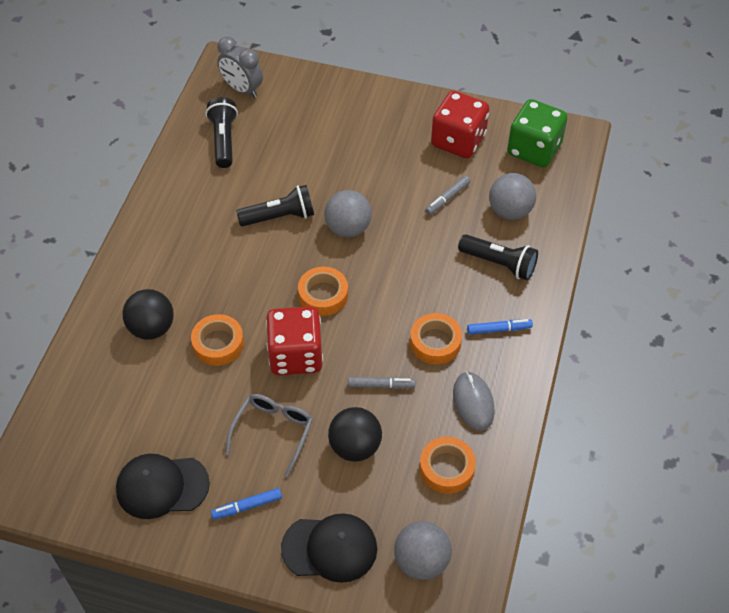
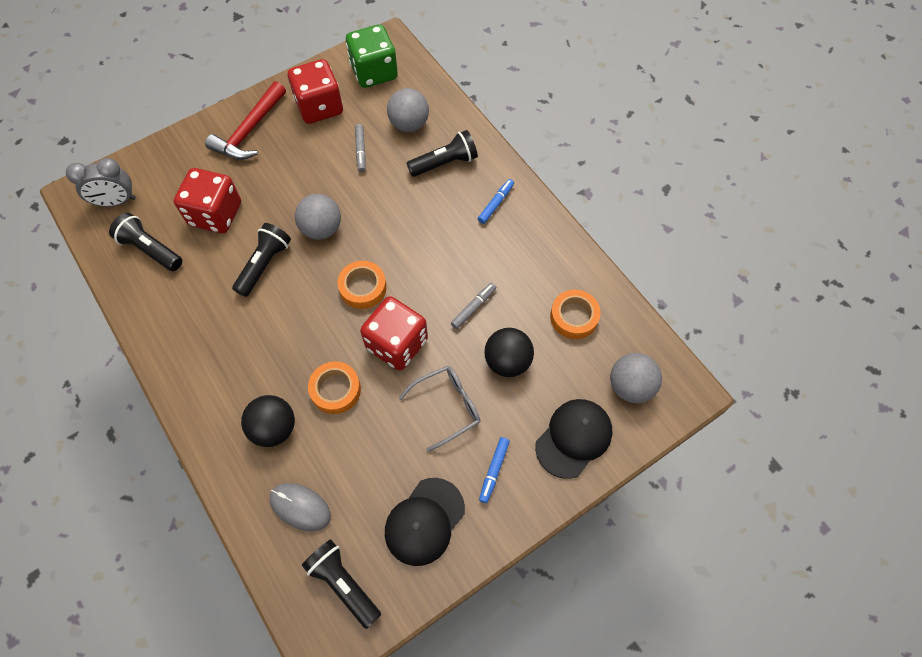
camera: 50 degrees left, 10 degrees up
(68, 466) = (343, 583): none -> black flashlight
(273, 432) = (447, 407): grey glasses -> grey glasses turned 90 degrees clockwise
(292, 153) = (215, 214): none -> red dice
(386, 116) = (249, 131): none -> red hammer
(435, 342) = (470, 248): orange tape -> none
(473, 402) = (537, 262): grey mouse -> grey mouse (300, 507)

